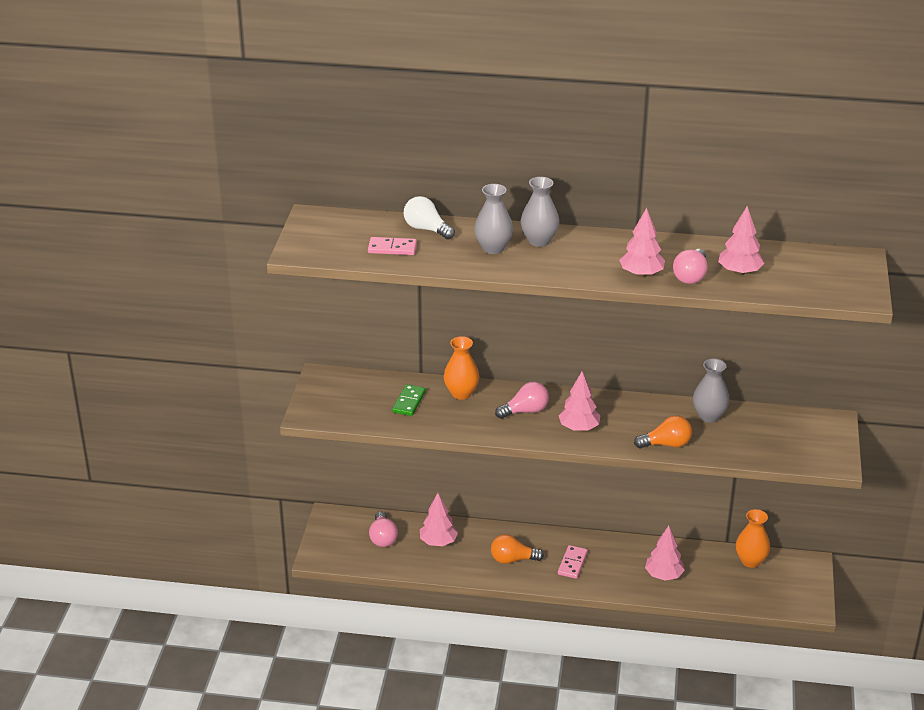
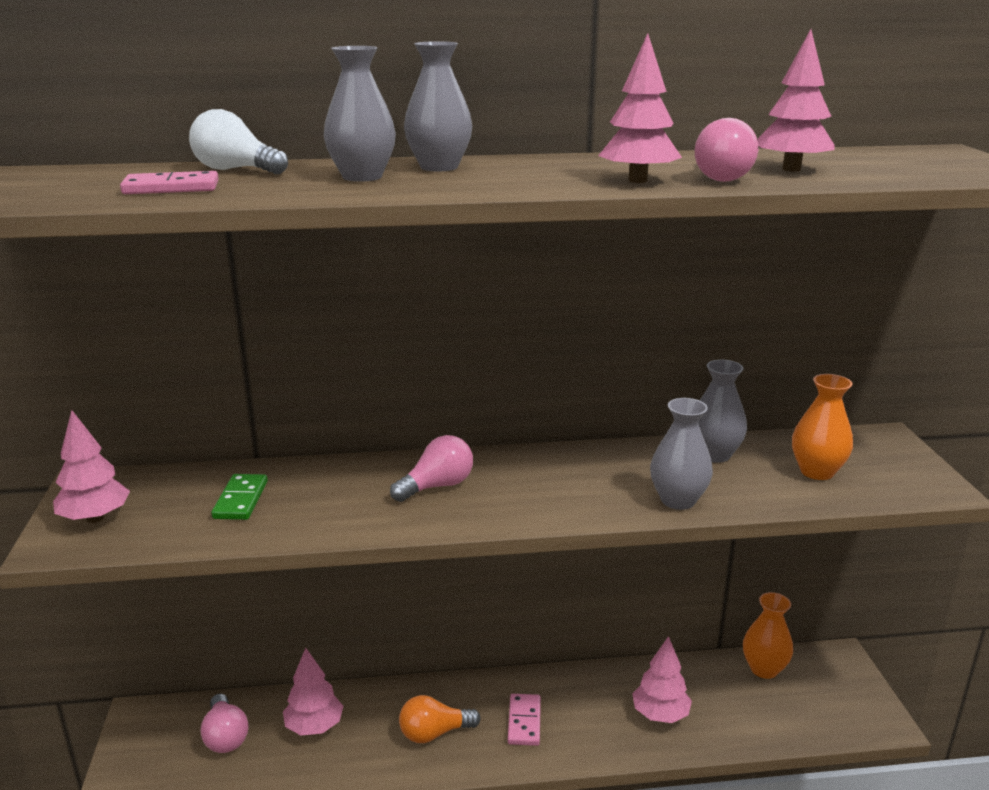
camera: 15 degrees left, 10 degrees down
(461, 393) = (327, 476): orange vase -> orange vase (817, 472)
(579, 428) = (531, 497): pink tree -> pink tree (95, 518)
(666, 444) = (678, 500): orange light bulb -> grey vase

